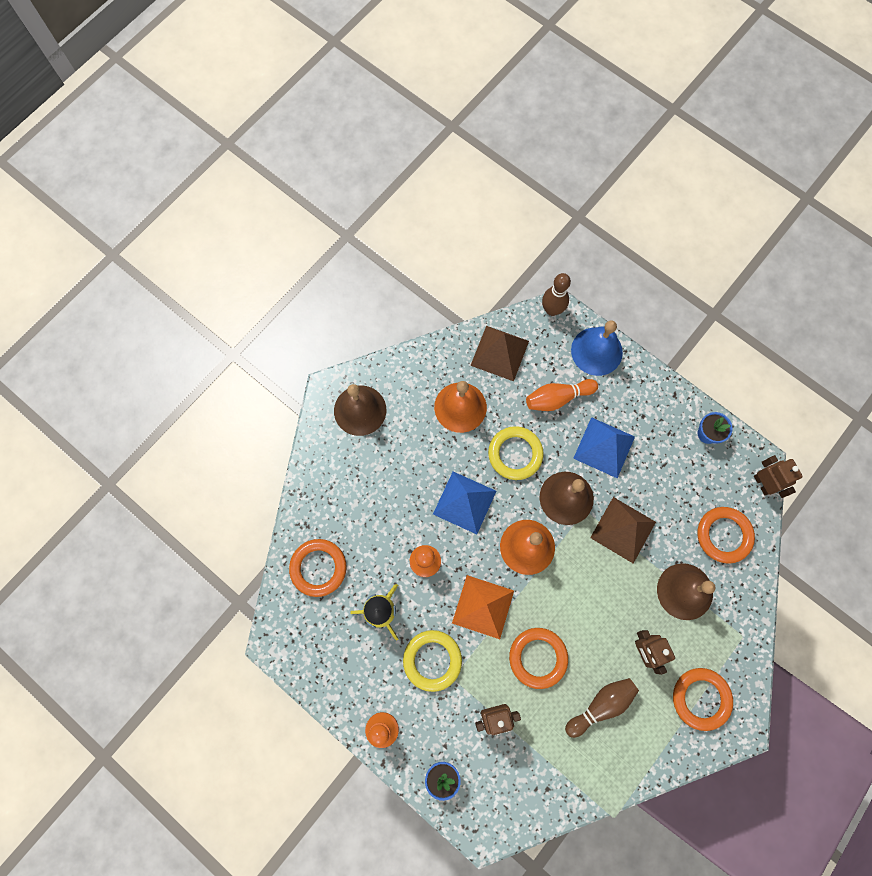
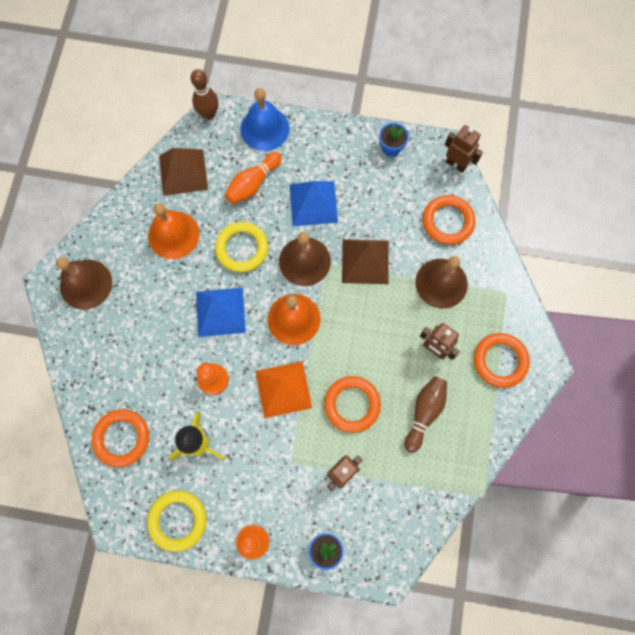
camera: 30 degrees left, 0 degrees up
(432, 660) = (264, 458): yellow ring -> yellow ring (178, 520)

